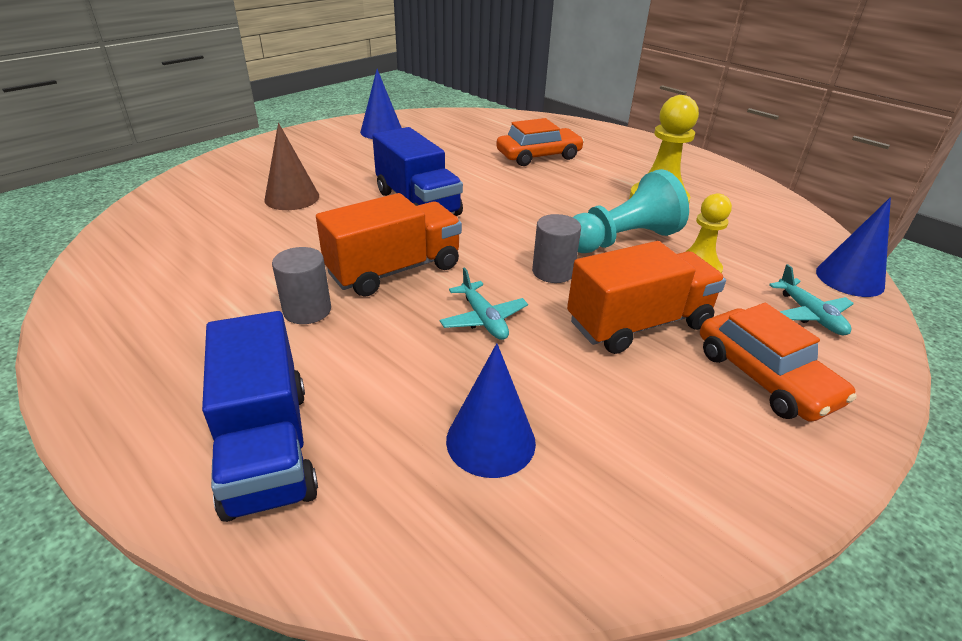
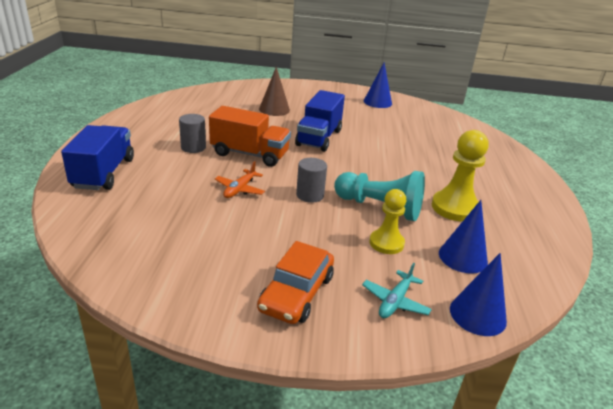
camera: 50 degrees right, 5 degrees down
(267, 447) = (104, 173): blue truck -> blue truck turned 150 degrees clockwise
(483, 319) = (239, 189): turquoise plane -> orange plane
(490, 441) = (153, 219): blue cone -> blue cone (463, 257)
(538, 156) = (438, 151): orange car -> none
(638, 324) = (294, 236): orange truck -> none

